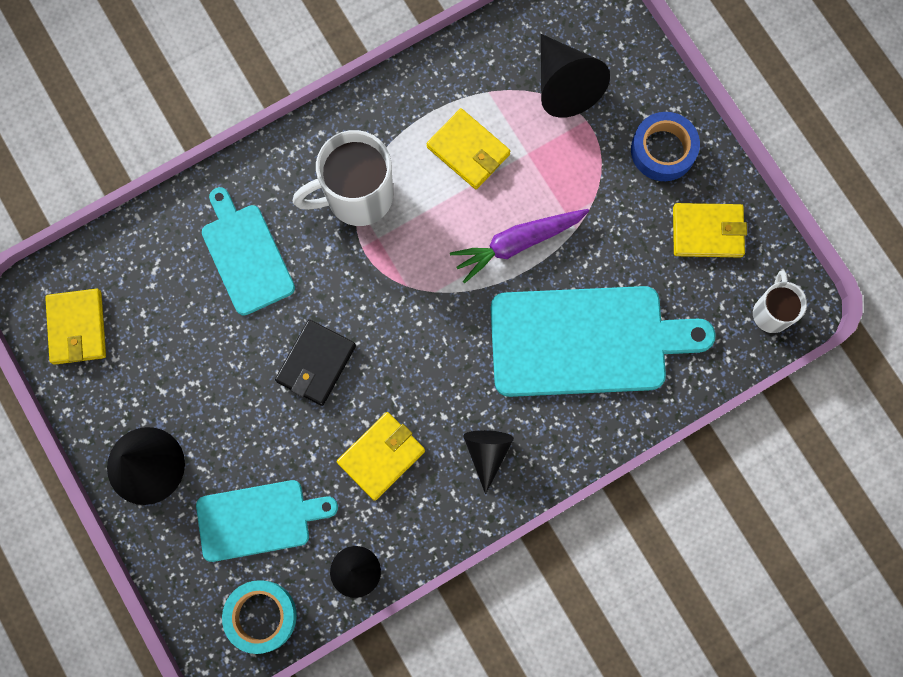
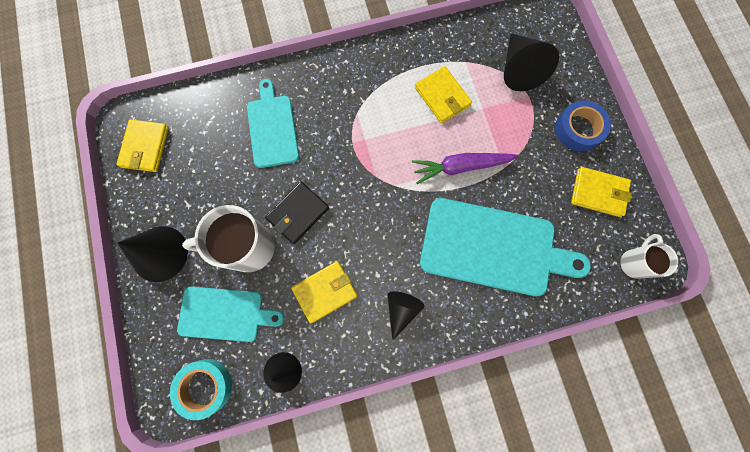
camera: 15 degrees right, 0 degrees up
(357, 197) = (358, 108): white mug -> white mug (248, 248)

